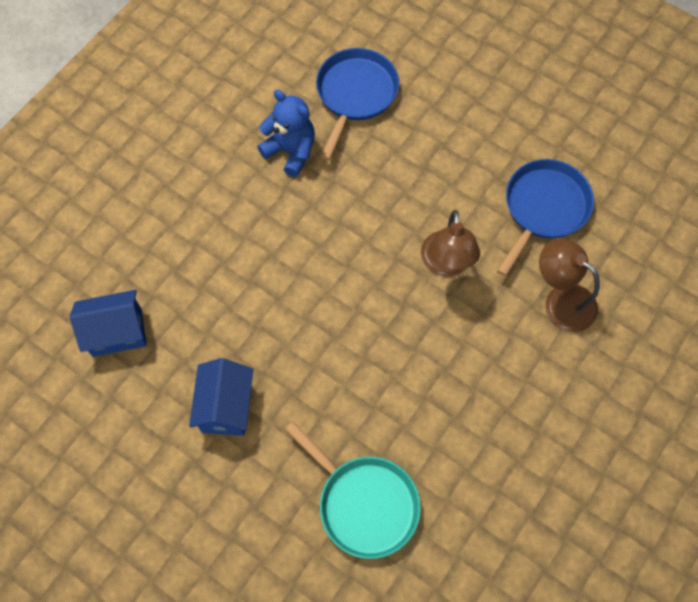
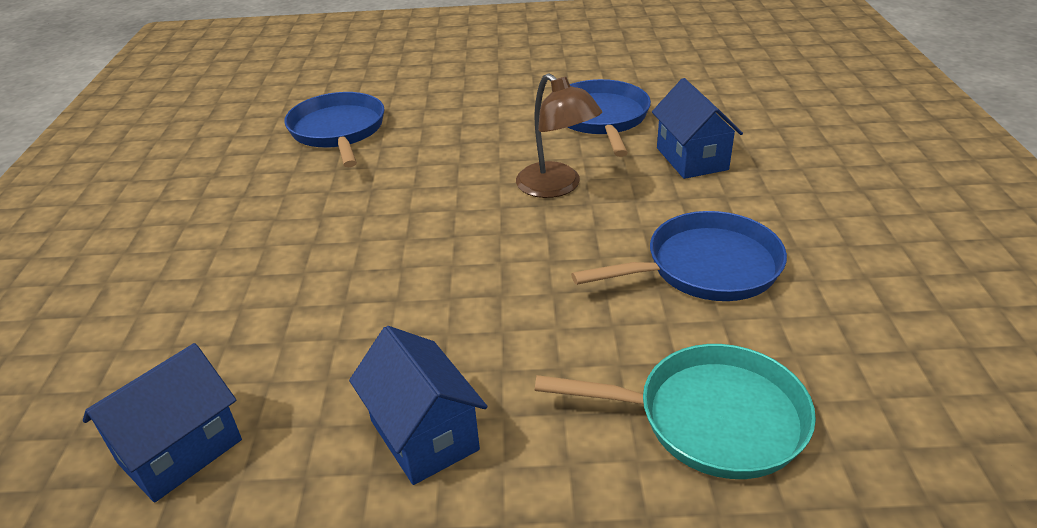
camera: 35 degrees left, 30 degrees down
(291, 151) = (301, 190): blue teddy bear -> none
(466, 404) = (705, 267): none -> blue pan
(561, 300) = (692, 159): brown lamp -> blue house

